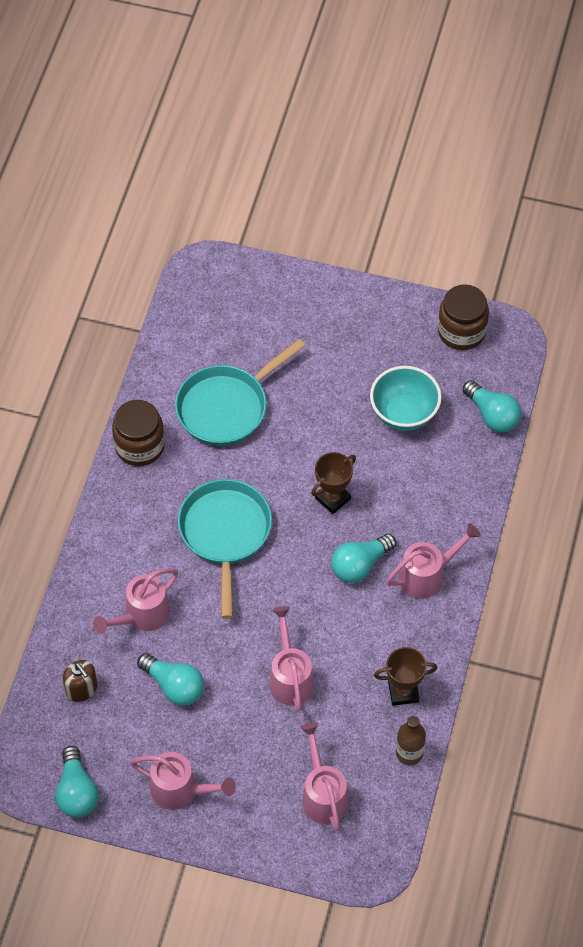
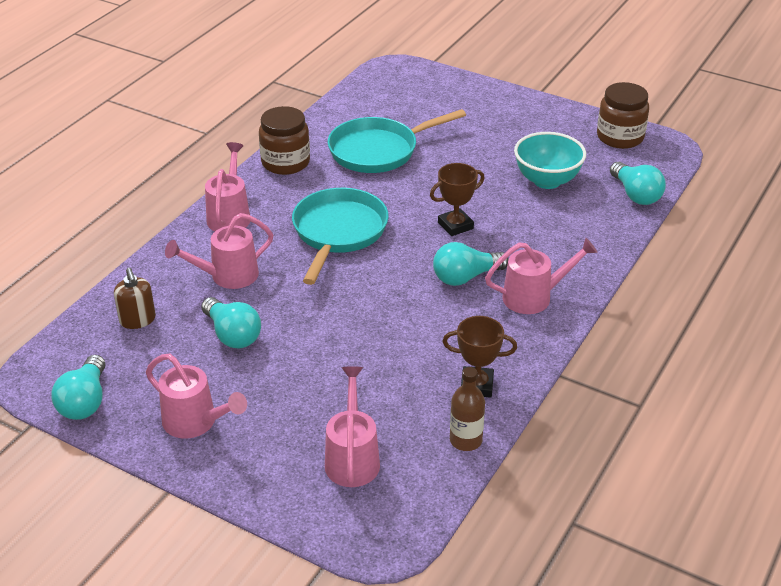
camera: 15 degrees right, 20 degrees down
(290, 677) = (357, 350): pink watering can -> pink watering can (230, 215)

